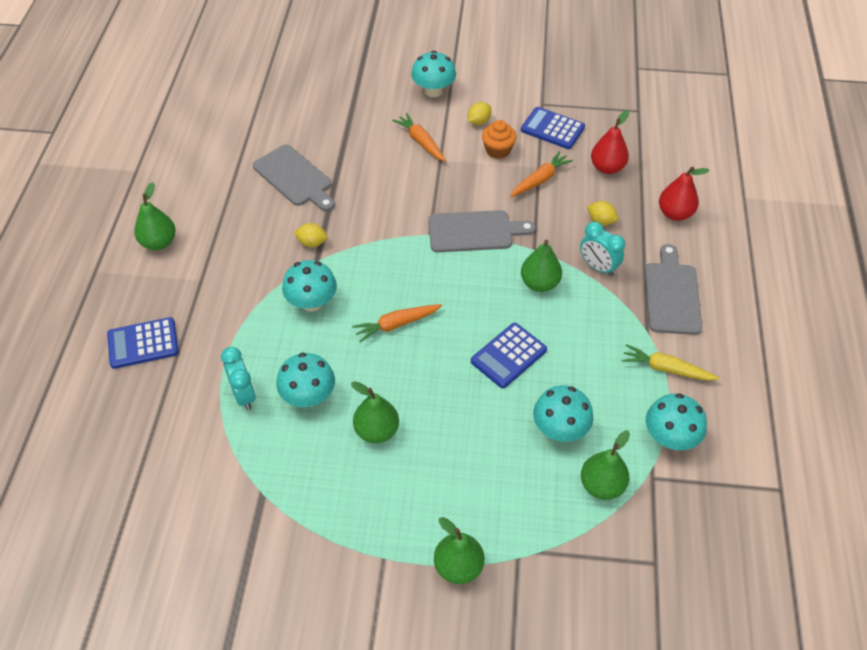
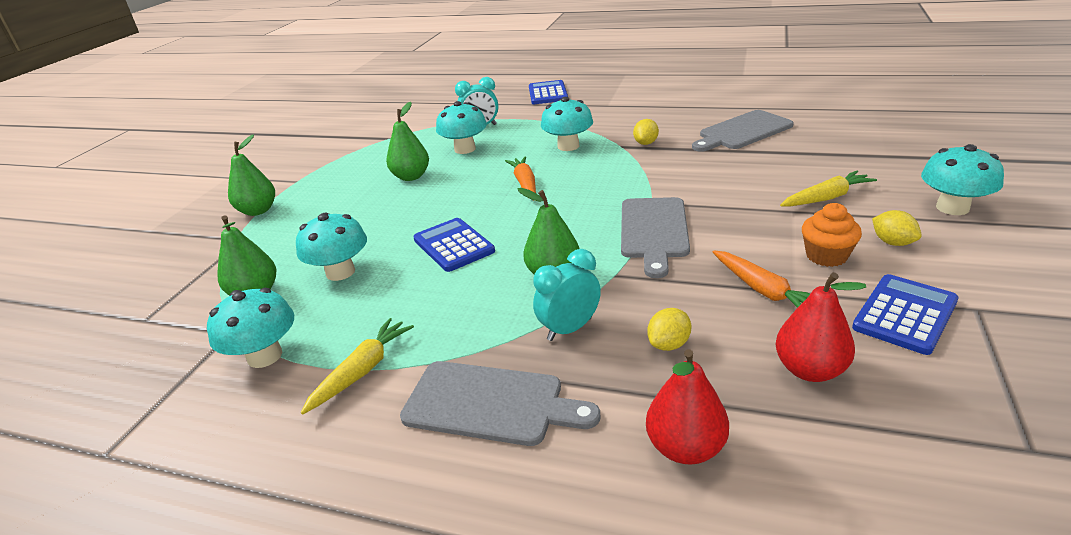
camera: 105 degrees right, 20 degrees down
(159, 242) = (653, 89): green pear -> none
(421, 142) = (826, 198): orange carrot -> yellow carrot

